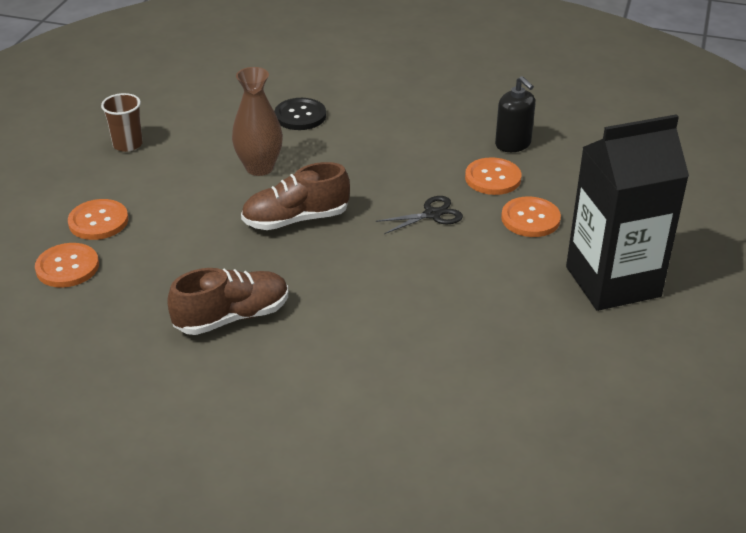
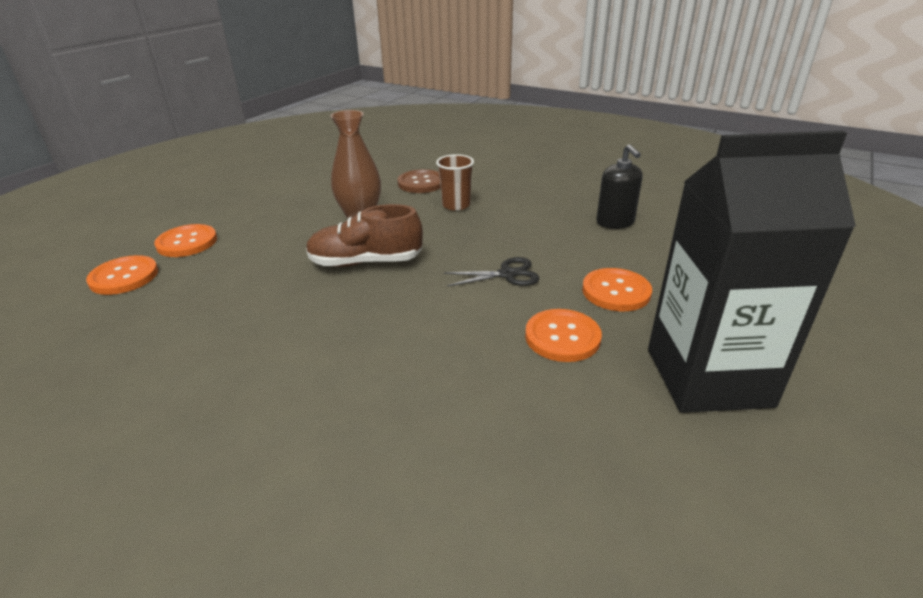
camera: 15 degrees right, 5 degrees down
(127, 144) = (262, 189): brown cup -> brown cup (456, 205)
(232, 317) = (235, 349): brown shoe -> none
(300, 116) = (421, 183): black button -> brown button
(493, 178) = (585, 249): orange button -> orange button (562, 337)

